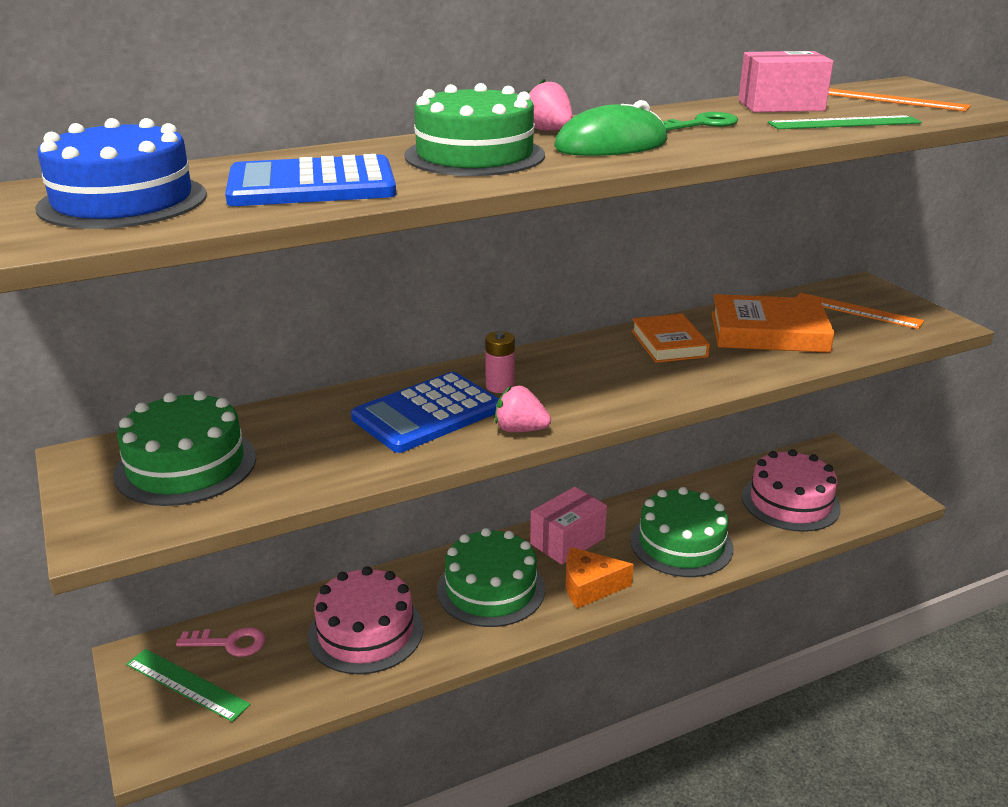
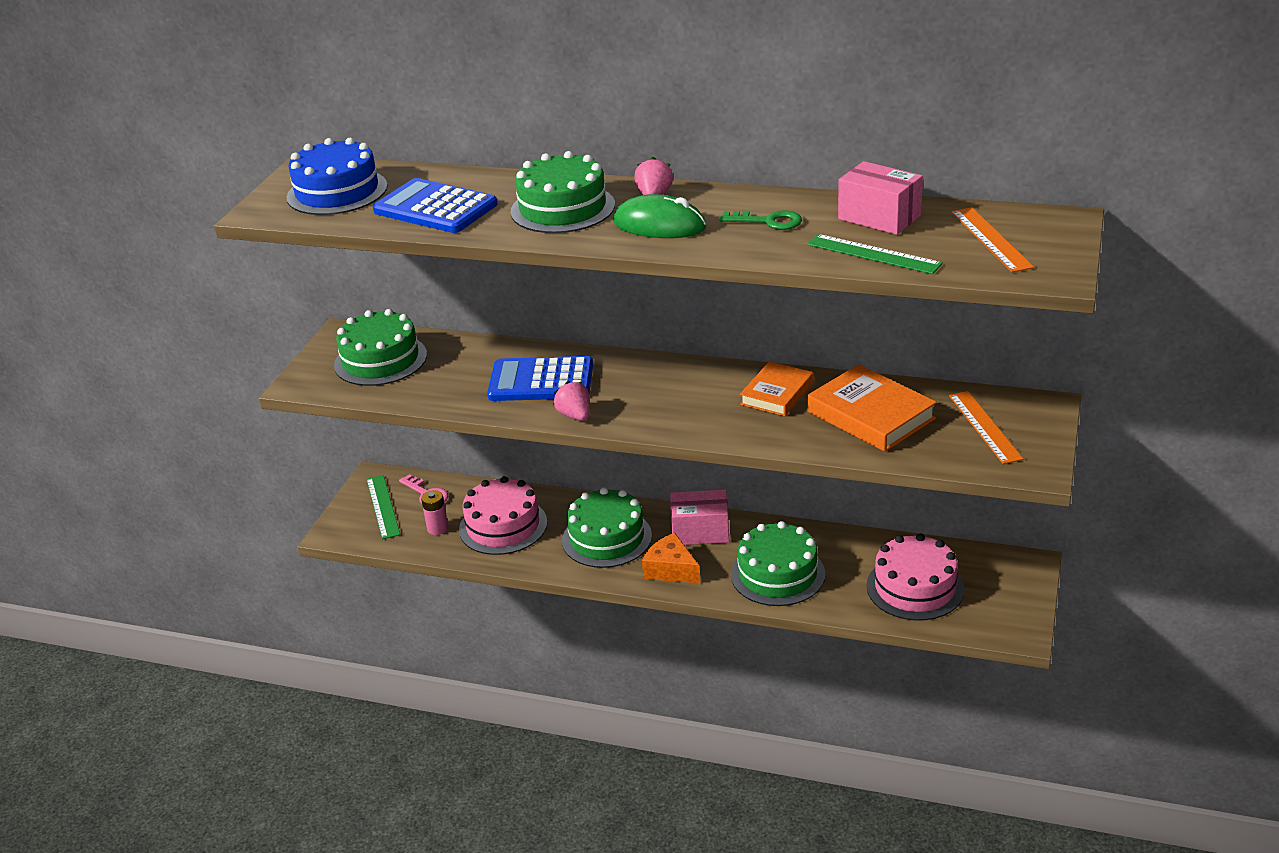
camera: 45 degrees right, 5 degrees up
(500, 386) = (611, 379): pink battery -> pink battery (437, 528)

